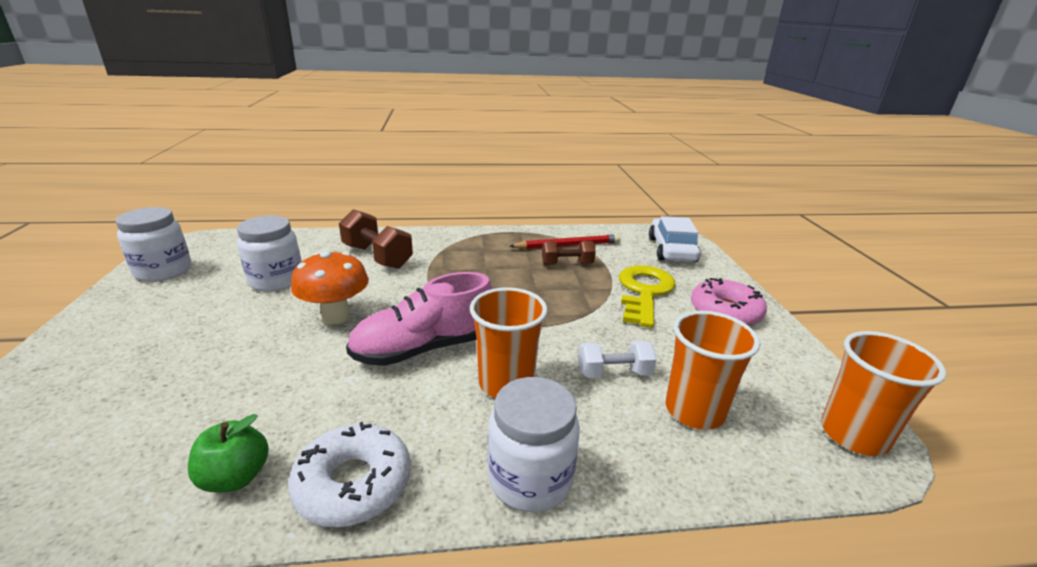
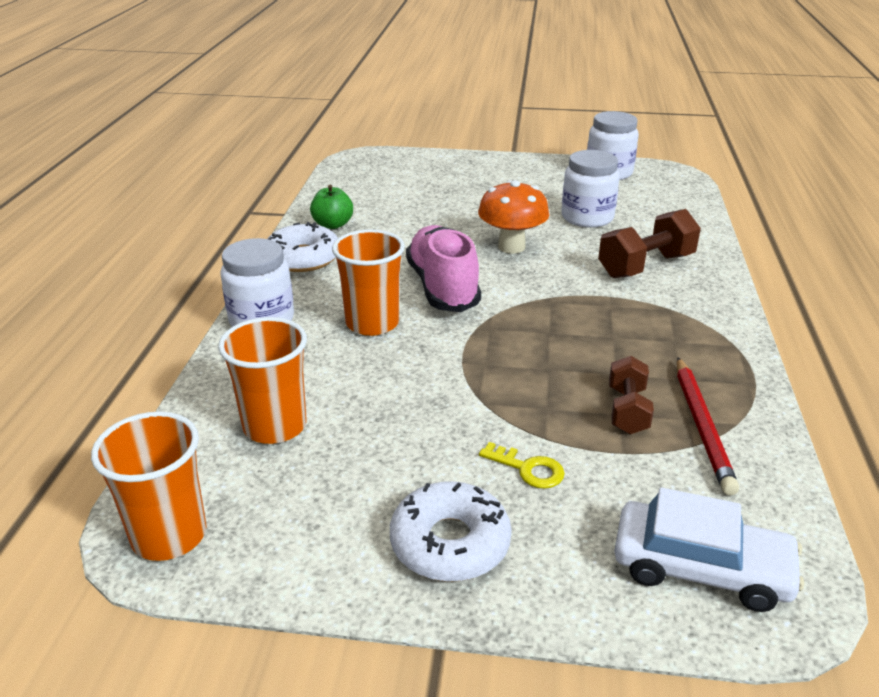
camera: 105 degrees right, 5 degrees up
(614, 373) = (357, 389): white dumbbell -> none
(644, 292) = (528, 469): yellow key -> yellow key, size x0.48
(725, 311) = (450, 543): pink donut -> white donut

